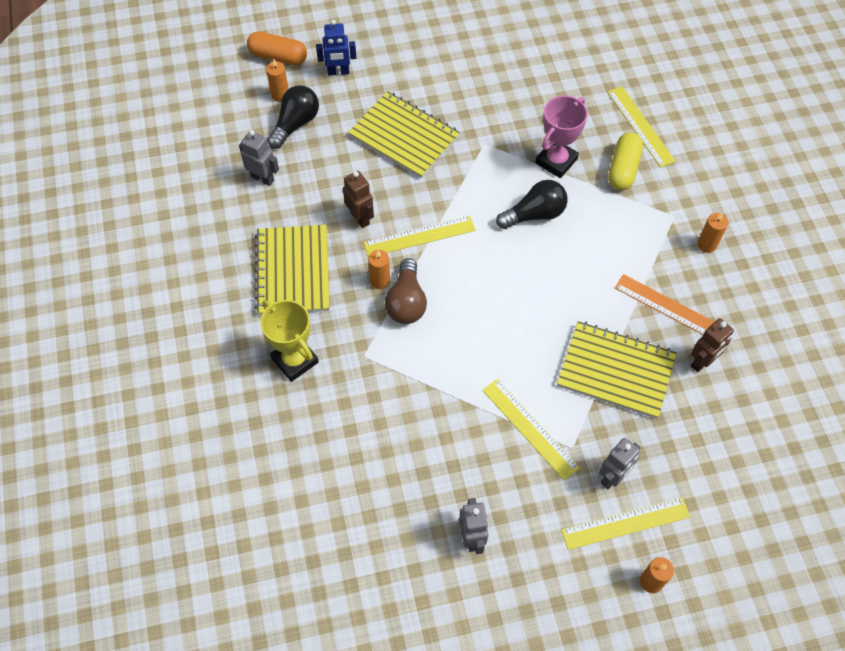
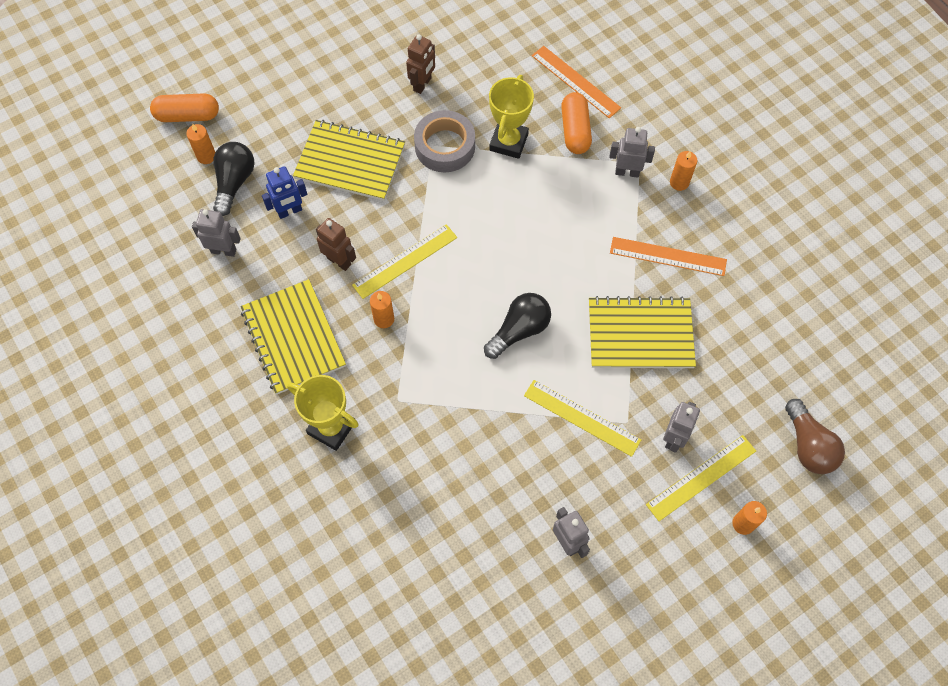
camera: 20 degrees left, 5 degrees up
(338, 72) = (257, 113): blue robot -> blue robot (290, 211)
(406, 302) = (418, 332): brown light bulb -> brown light bulb (808, 445)
(495, 148) = (445, 146): none -> grey tape
(534, 214) = (508, 203): black light bulb -> black light bulb (519, 330)
(556, 161) = (508, 142): pink trophy -> yellow trophy
(623, 169) = (575, 130): yellow capsule -> orange capsule
(640, 126) = (575, 81): yellow ruler -> orange ruler
(659, 220) = (627, 172): none -> grey robot
(702, 362) = (715, 299): brown robot -> brown robot (422, 84)

